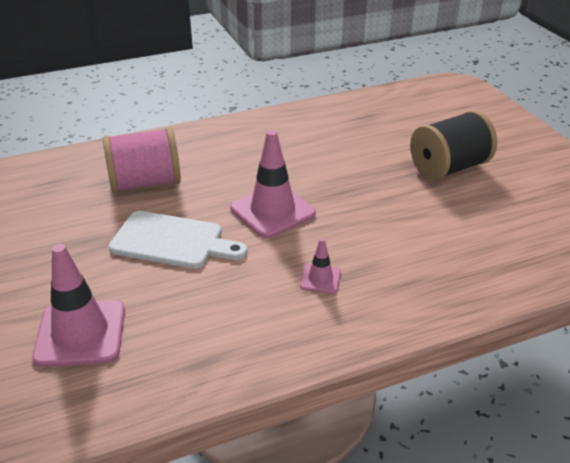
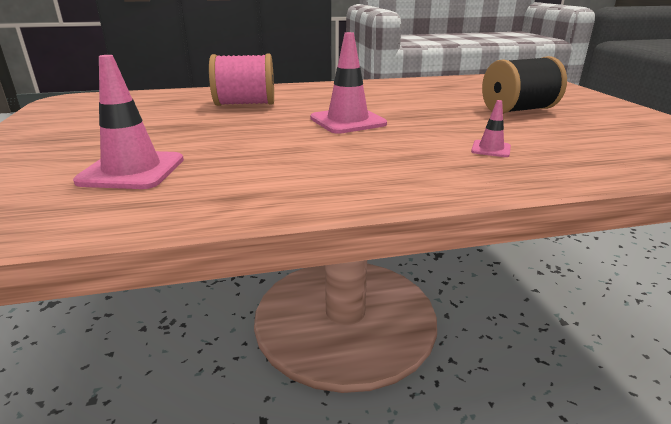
camera: 10 degrees right, 10 degrees down
(172, 241) = (250, 130): white cutting board -> none
(320, 279) = (379, 157): pink traffic cone -> pink traffic cone (491, 149)

